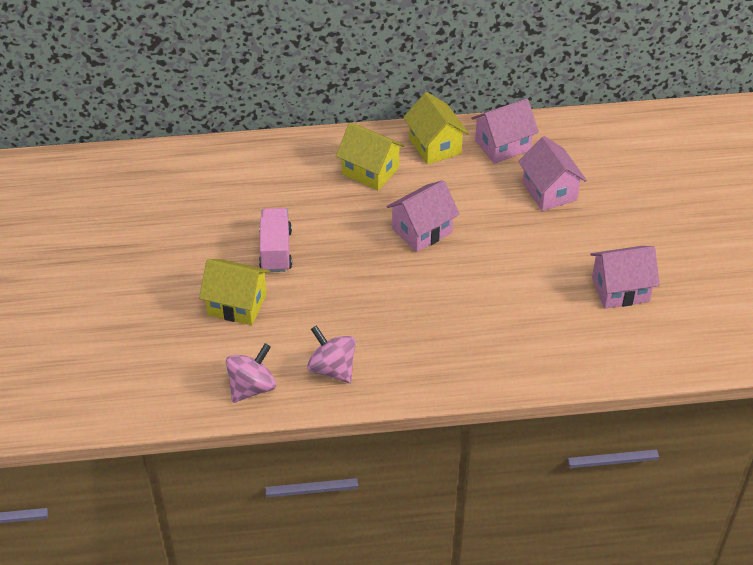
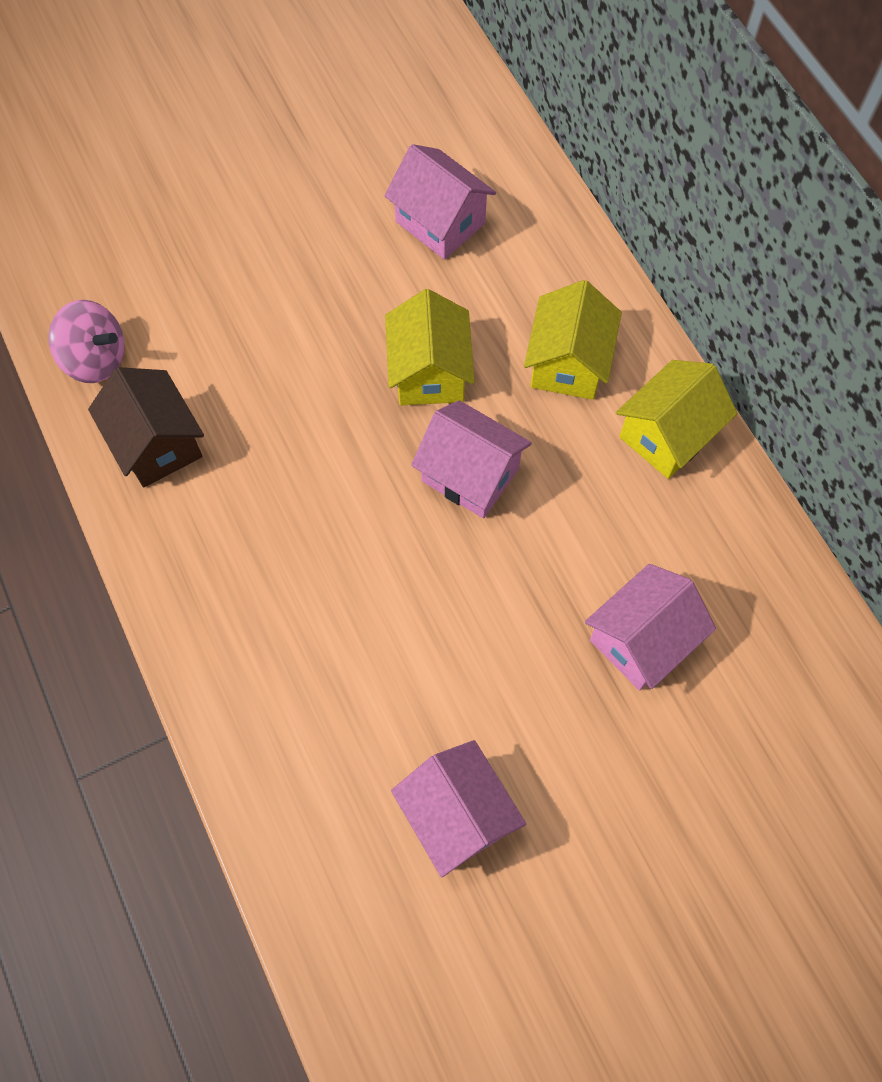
camera: 70 degrees right, 20 degrees up
(237, 304) = (236, 288): yellow house -> yellow house (429, 372)
(276, 251) = (353, 298): pink truck -> none
(332, 369) = (157, 444): pink spinning top -> brown house
(502, 145) = (718, 536): pink house -> pink house (440, 222)

